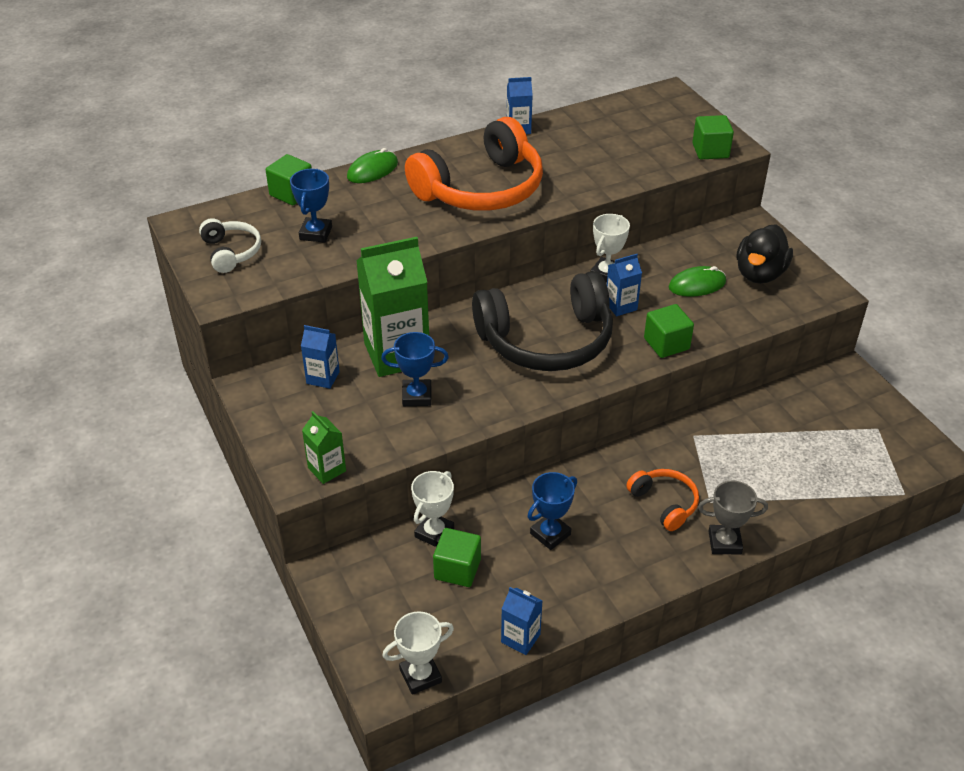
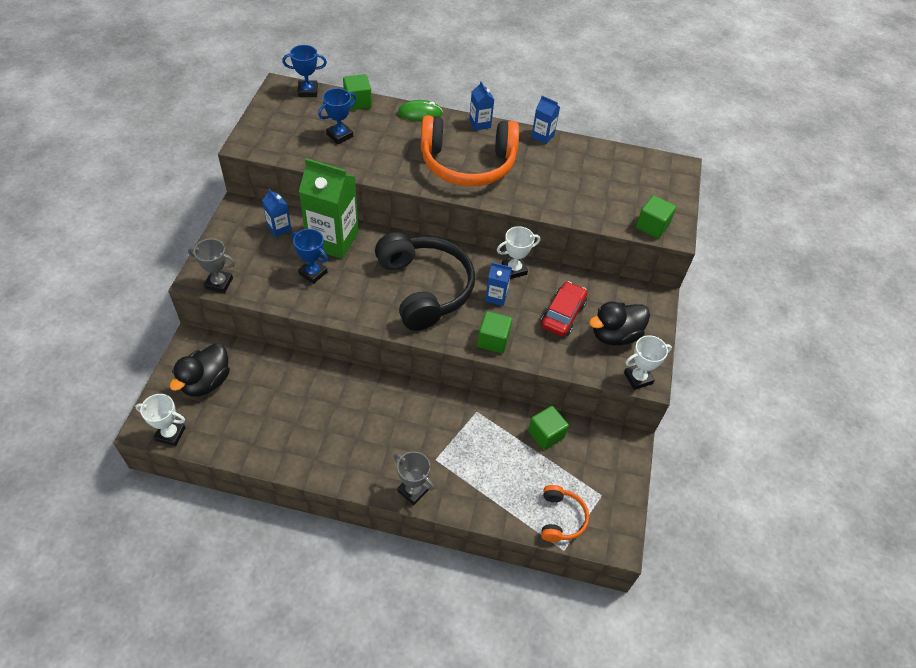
camera: 35 degrees right, 10 degrees up
(231, 252) = (283, 120): white headphones -> none
(327, 469) = (219, 283): green carton -> grey trophy
(394, 598) = (206, 382): none -> black duck
(434, 533) = (267, 361): white trophy -> white trophy (638, 378)
(457, 569) = (254, 390): green cube -> green cube (546, 434)
(520, 638) = (239, 454): blue carton -> blue carton (480, 124)
(546, 340) = (424, 288): black headphones -> black headphones turned 135 degrees counterclockwise
(550, 534) = (324, 408): blue trophy -> blue trophy (308, 91)
(664, 503) = (408, 439): orange headphones -> orange headphones (561, 518)
(697, 285) = (563, 314): green mouse -> red car

